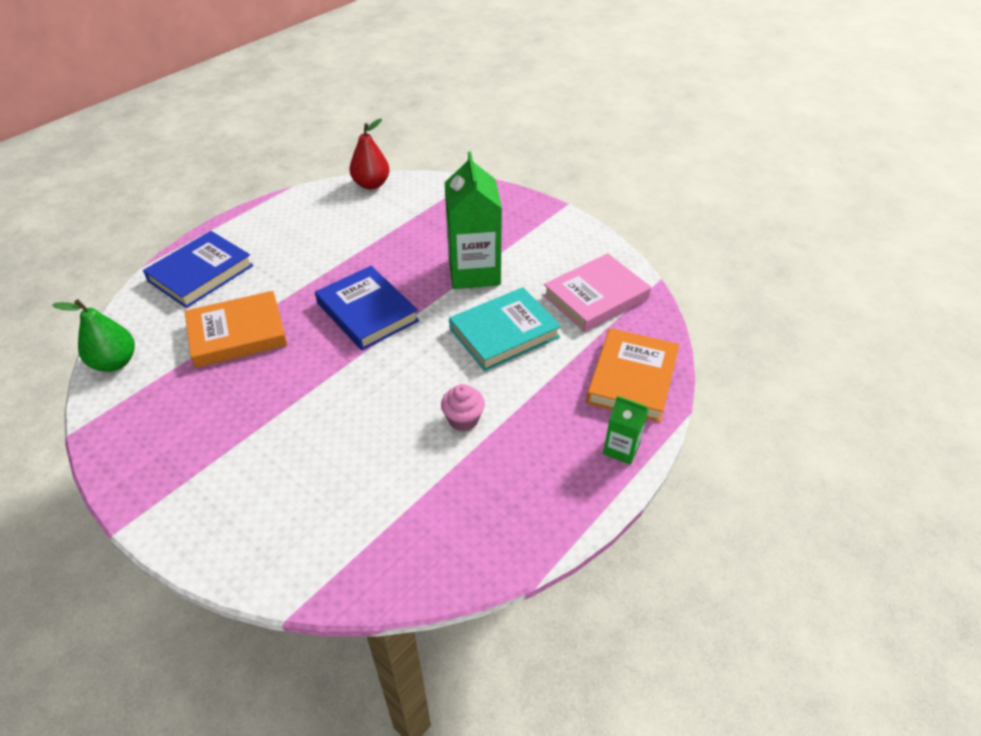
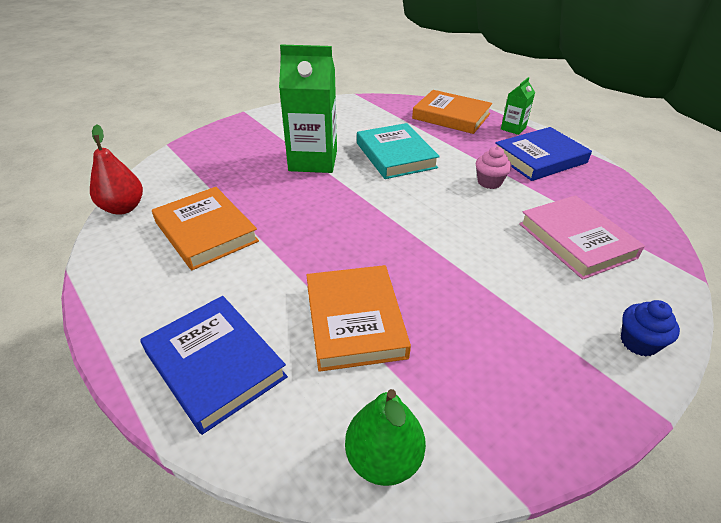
camera: 80 degrees left, 5 degrees down
(198, 528) = (638, 342): none -> blue cupcake
(344, 233) = (206, 232): none -> orange book
(367, 312) = (347, 222): blue book -> blue book (539, 158)
(595, 297) = (365, 116): pink book -> pink book (576, 240)

